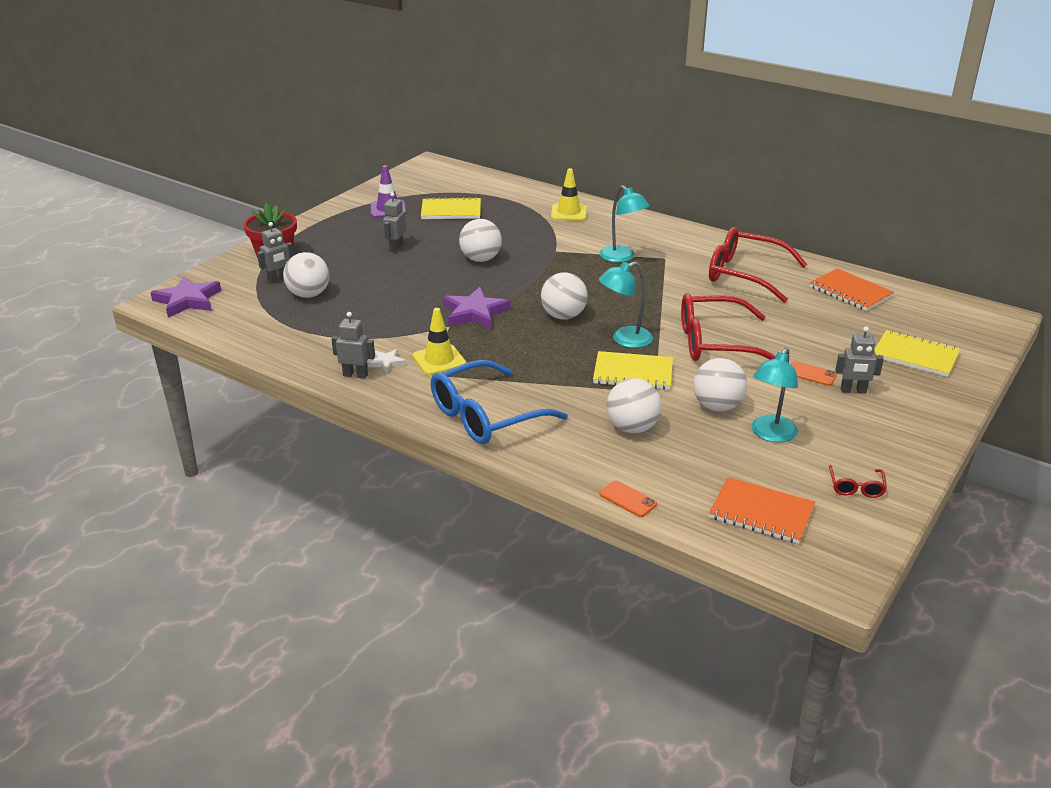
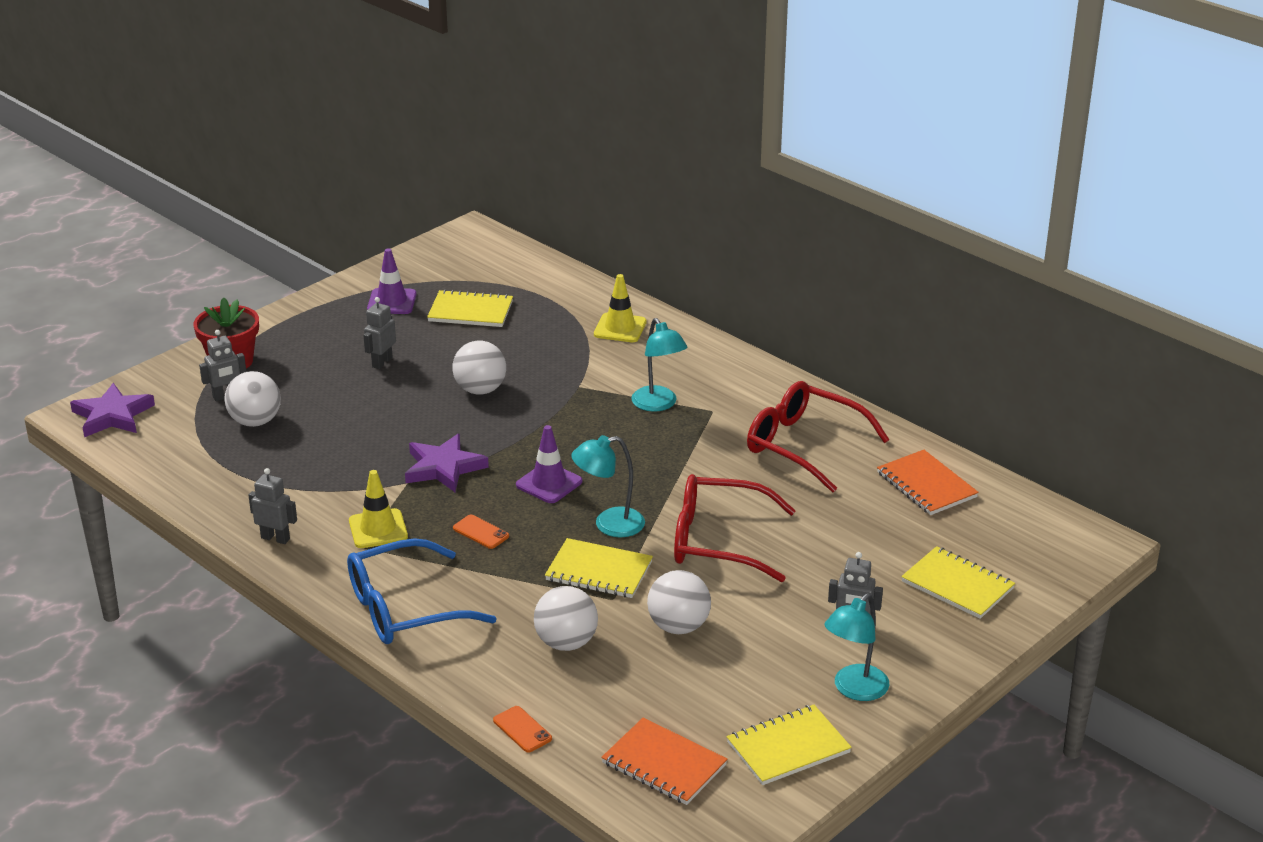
camera: 10 degrees right, 0 degrees up
(386, 362) = (316, 525): white star -> none
(563, 316) = (549, 483): white ball -> purple traffic cone
(770, 434) = (723, 670): turquoise lamp -> turquoise lamp (854, 690)
(811, 374) = (813, 596): orange phone -> orange phone (481, 532)
(856, 488) = (788, 747): red glasses -> yellow notebook

